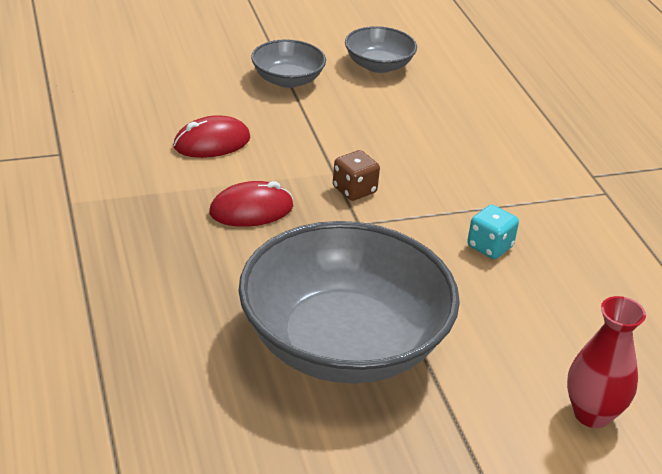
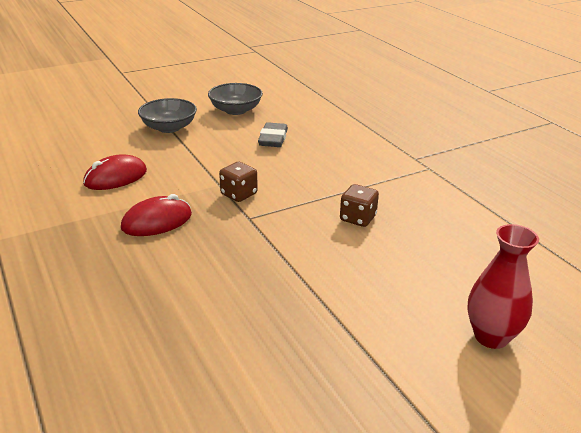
camera: 10 degrees left, 5 degrees down
(344, 343) = (260, 316): grey bowl -> none
(416, 117) = (273, 139): none -> grey eraser
(490, 247) = (358, 218): turquoise dice -> brown dice

